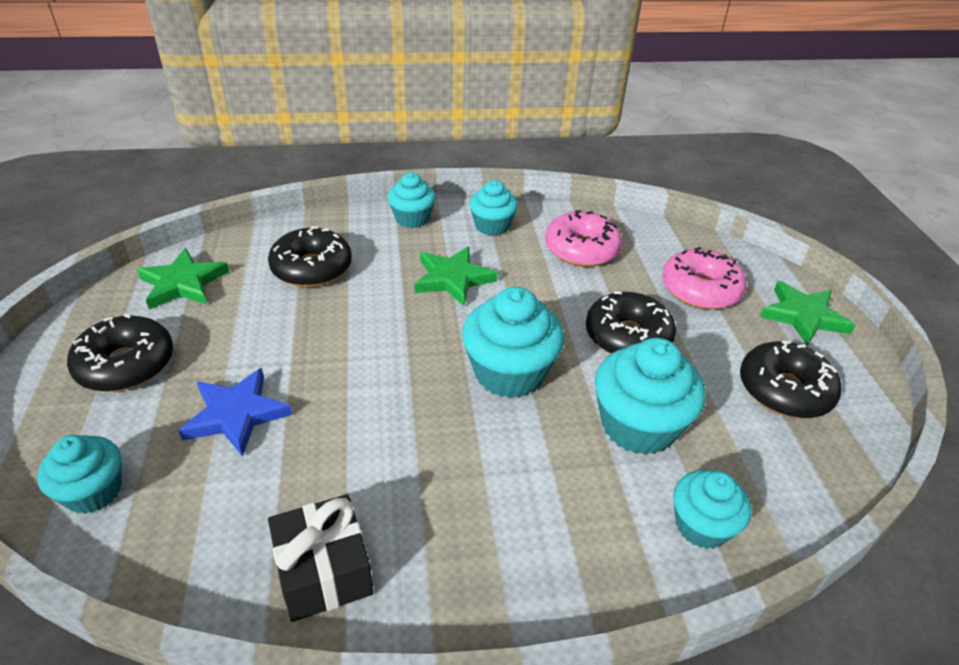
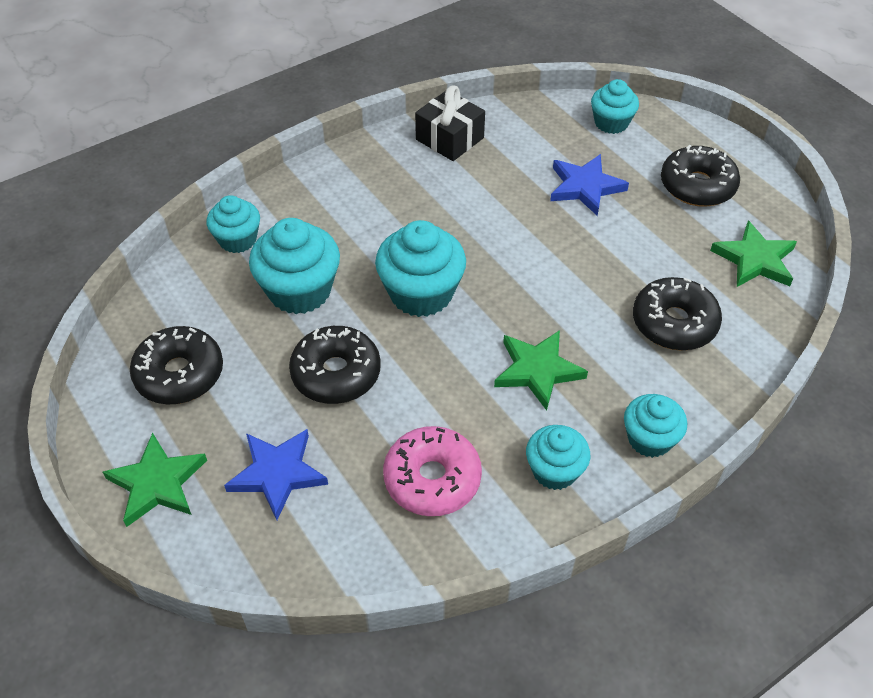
camera: 155 degrees right, 10 degrees up
(700, 290) = (277, 473): pink donut -> blue star

